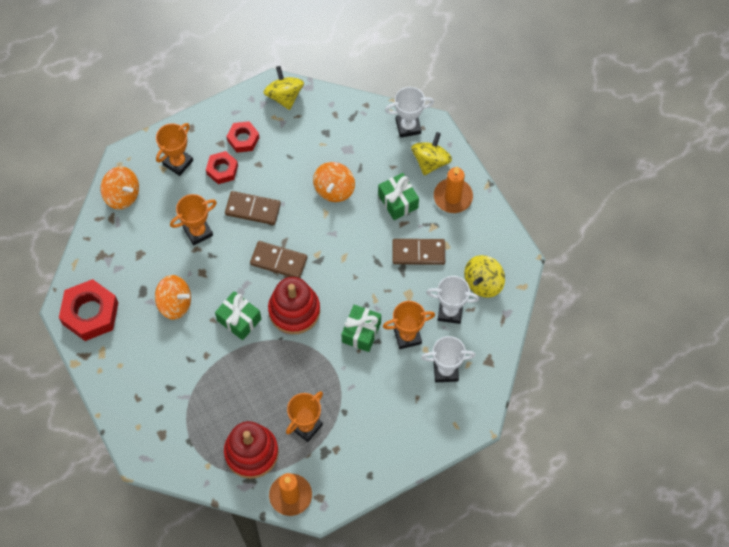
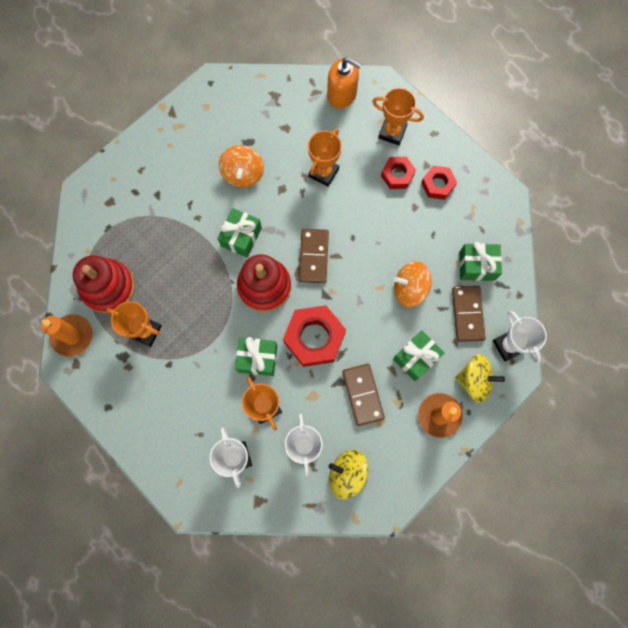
camera: 75 degrees right, 10 degrees up
(90, 313) = (214, 104): red nut -> red nut (314, 338)
(122, 195) = (342, 94): orange spinning top -> orange soap dispenser
(198, 232) = (323, 172): orange trophy -> orange trophy turned 75 degrees clockwise
(253, 209) = (363, 216): brown domino -> brown domino (467, 314)
(284, 96) = (500, 210): yellow spinning top -> none
(330, 130) = (476, 266): none -> green gift

